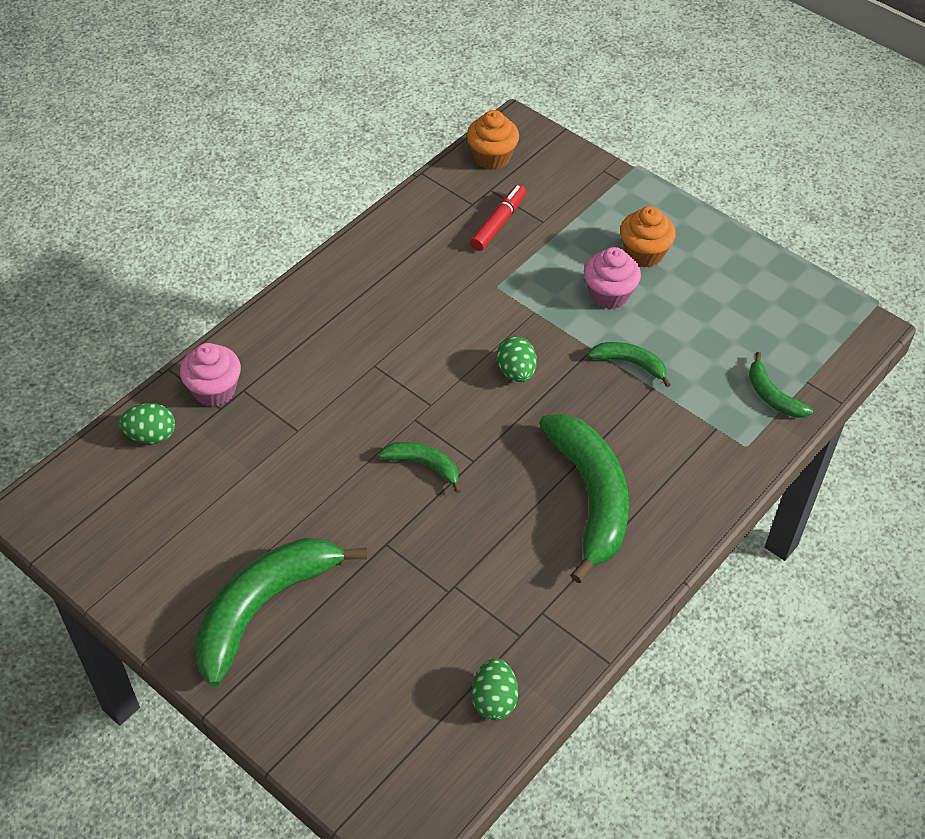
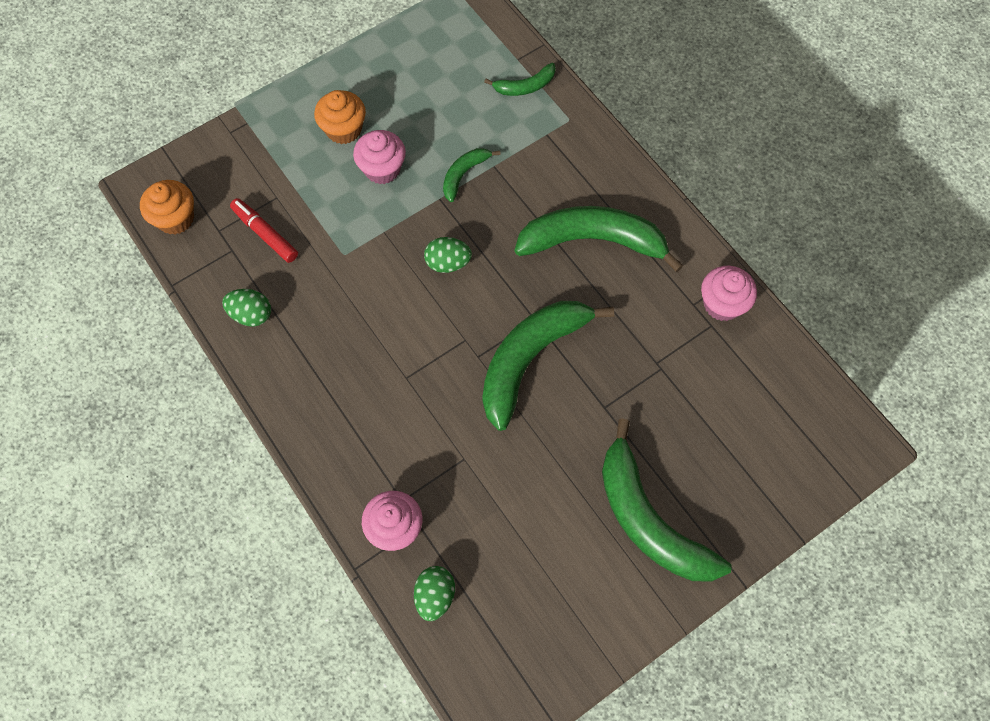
camera: 75 degrees left, 15 degrees up
(423, 465) = (530, 360): green banana -> green banana, size x2.09
(494, 700) = (765, 357): green egg -> green egg (251, 314)
(552, 643) = (722, 304): none -> pink cupcake

